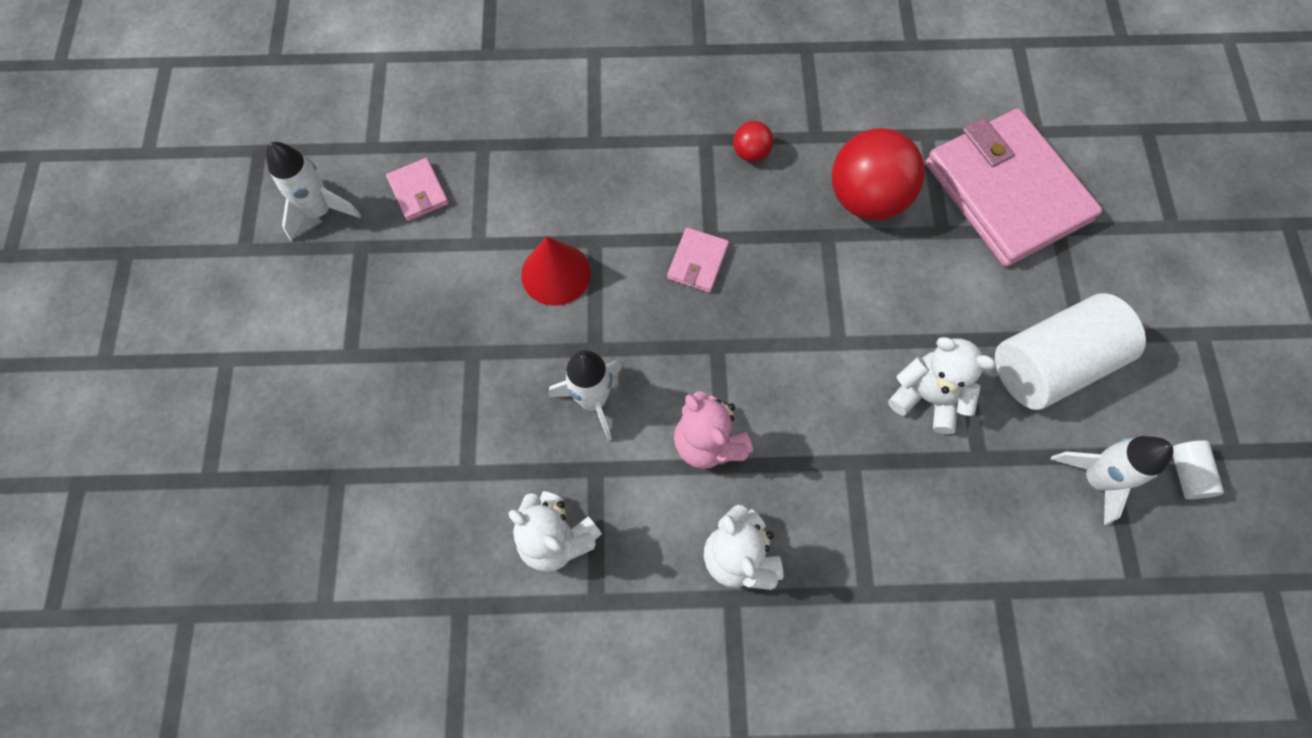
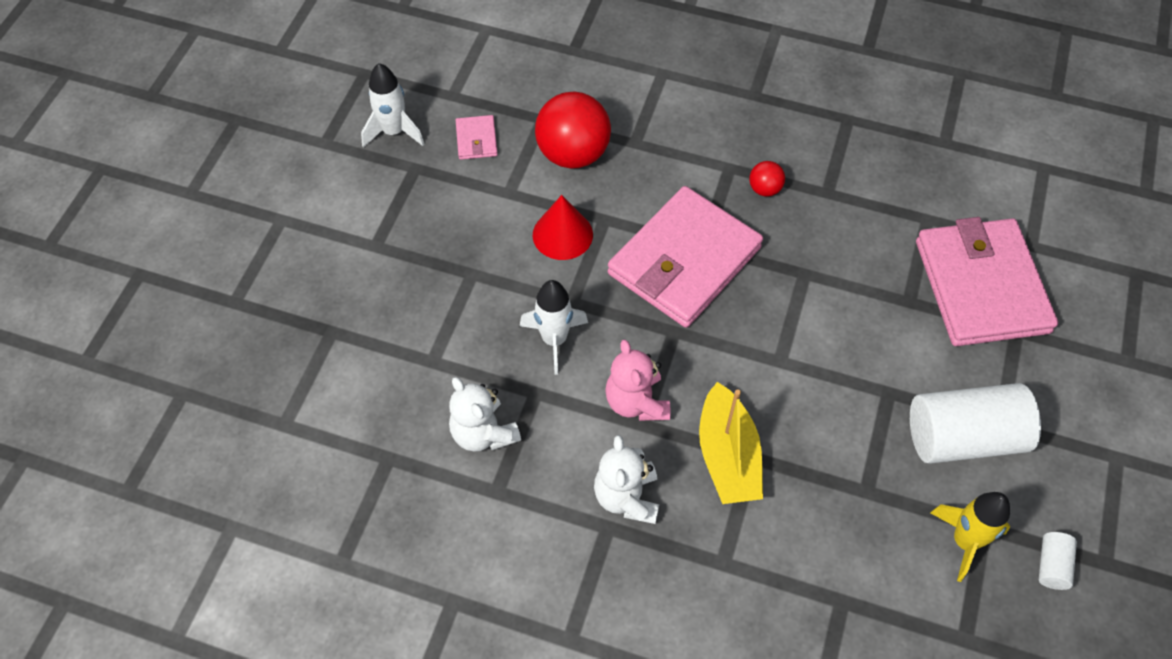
camera: 20 degrees right, 10 degrees down
(697, 262) = (684, 261): pink wallet -> pink wallet, size x2.46
(826, 470) = (727, 456): none -> yellow boat
(866, 198) = (851, 254): red ball -> red ball (573, 154)
(927, 397) = (840, 428): white teddy bear -> none
(1095, 478) = (964, 541): white rocket -> yellow rocket

